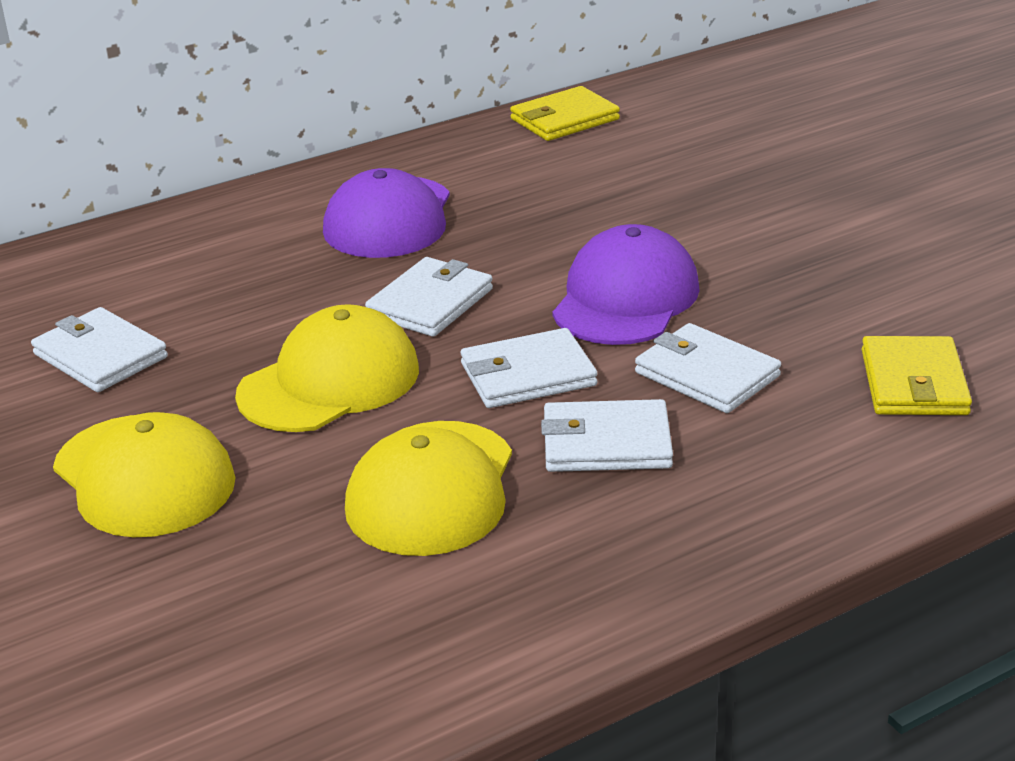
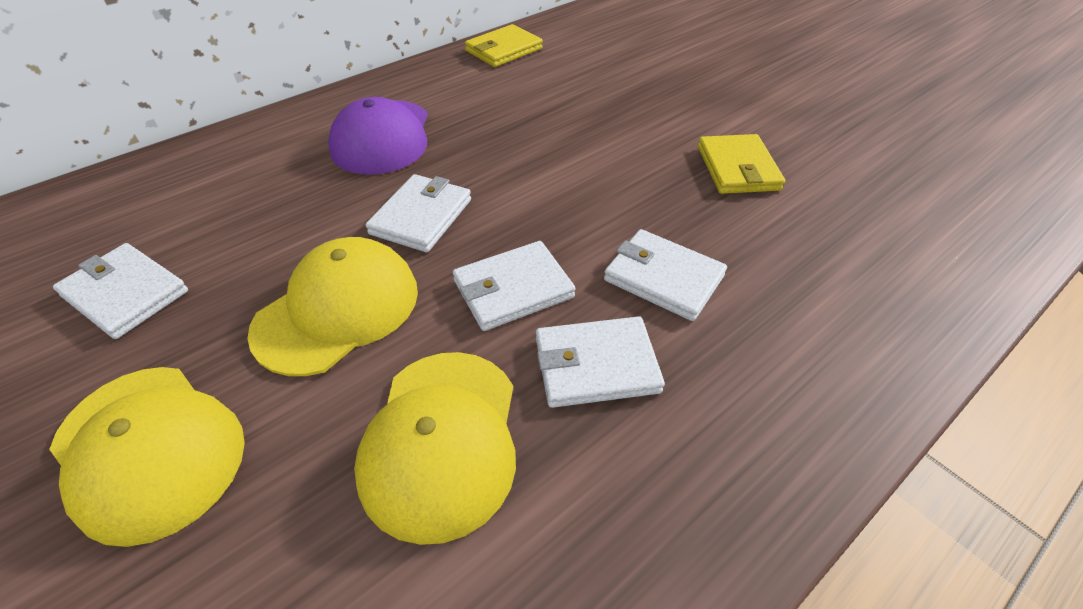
camera: 10 degrees left, 15 degrees up
(625, 298) = (579, 203): purple cap -> none
(914, 383) = (832, 275): yellow wallet -> yellow wallet (738, 168)

